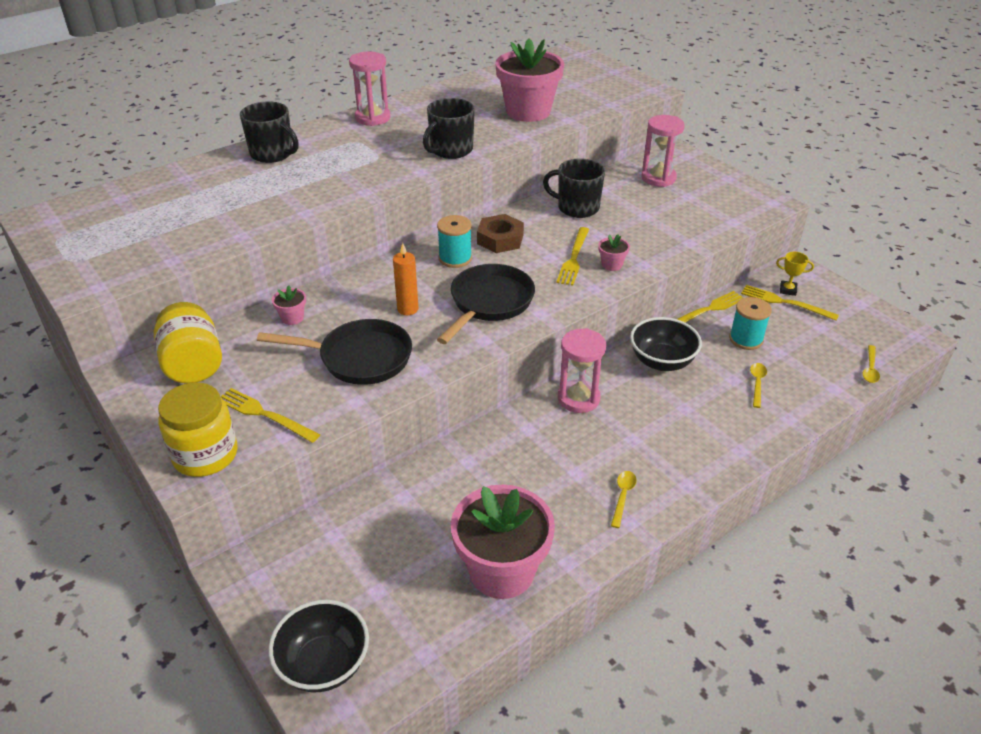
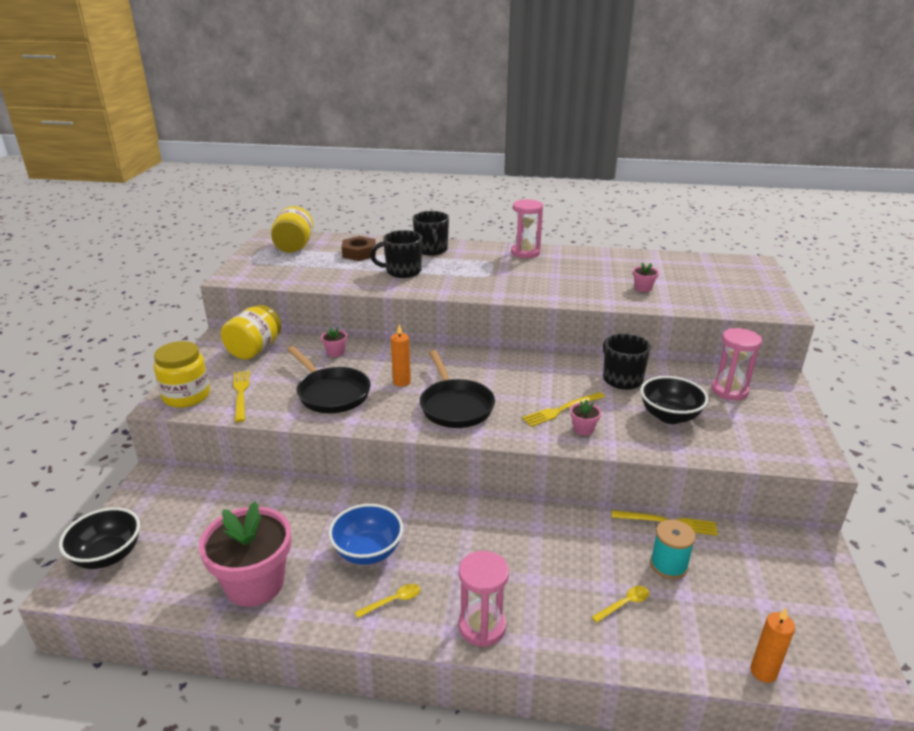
camera: 45 degrees right, 10 degrees down
(97, 218) = (294, 247): none -> yellow jar
(450, 150) = (541, 290): black mug -> black mug (402, 271)
(455, 258) = (479, 368): turquoise spool -> none
(489, 303) = (455, 406): black pan -> black pan turned 90 degrees clockwise
(500, 239) = (529, 372): brown nut -> brown nut (359, 253)
(528, 111) = (643, 288): pink flower pot -> pink flower pot, size x0.41
(548, 477) = (368, 551): none -> blue bowl
(578, 398) = (465, 517): pink hourglass -> pink hourglass (482, 626)
(662, 361) = (567, 534): black bowl -> black bowl (669, 416)
(785, 302) = (756, 561): yellow fork -> none
(788, 290) = (776, 554): yellow trophy -> none
(870, 369) = (763, 672): yellow spoon -> orange candle

